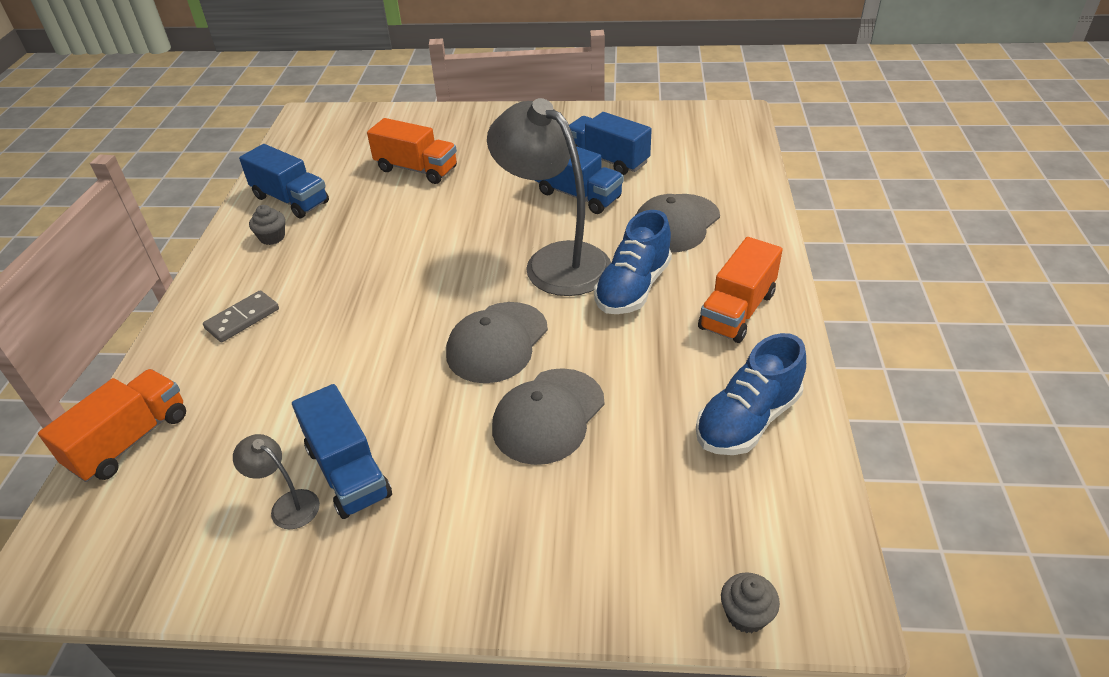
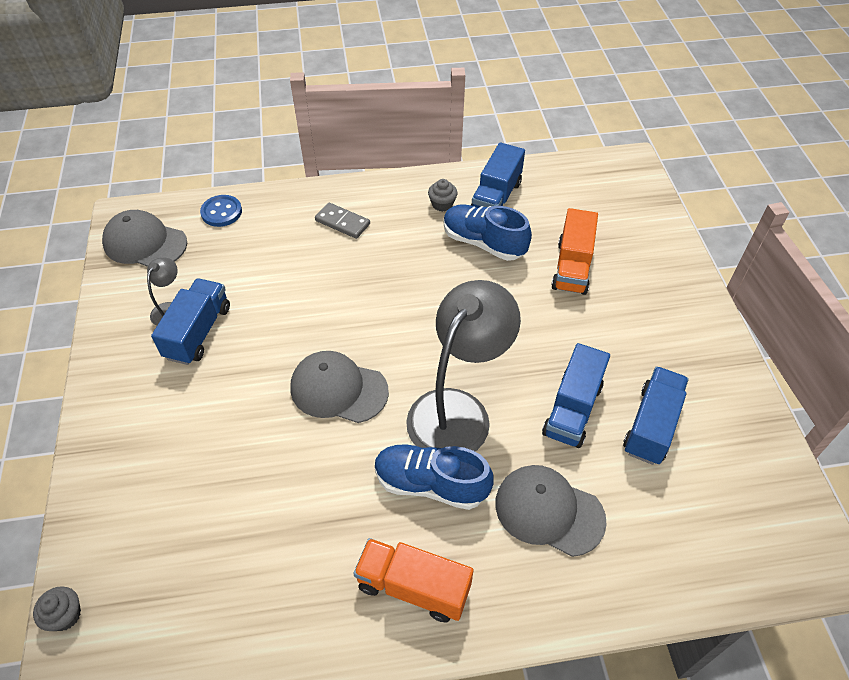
camera: 75 degrees right, 10 degrees up
(130, 440) = (221, 212): orange truck -> blue button
(348, 471) = (198, 332): blue truck -> blue truck turned 150 degrees clockwise
(548, 416) = (257, 444): grey cap -> grey cap (145, 243)
(747, 420) = (262, 606): blue shoe -> blue shoe (483, 243)

